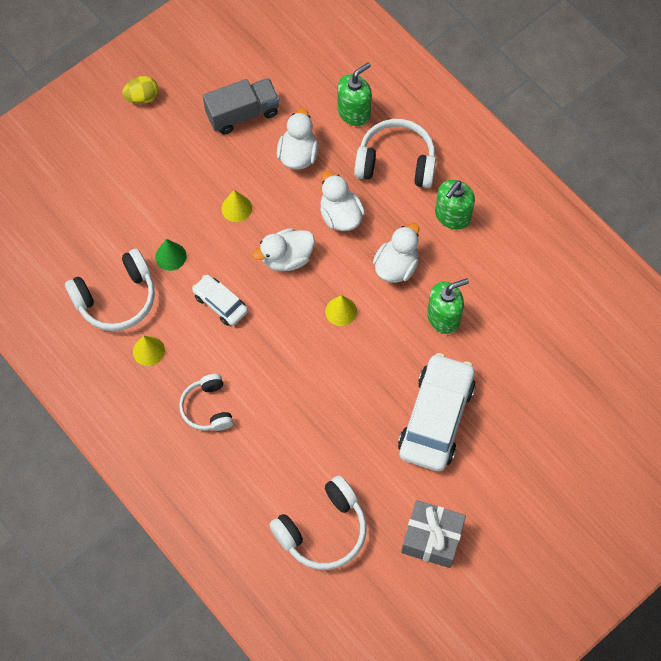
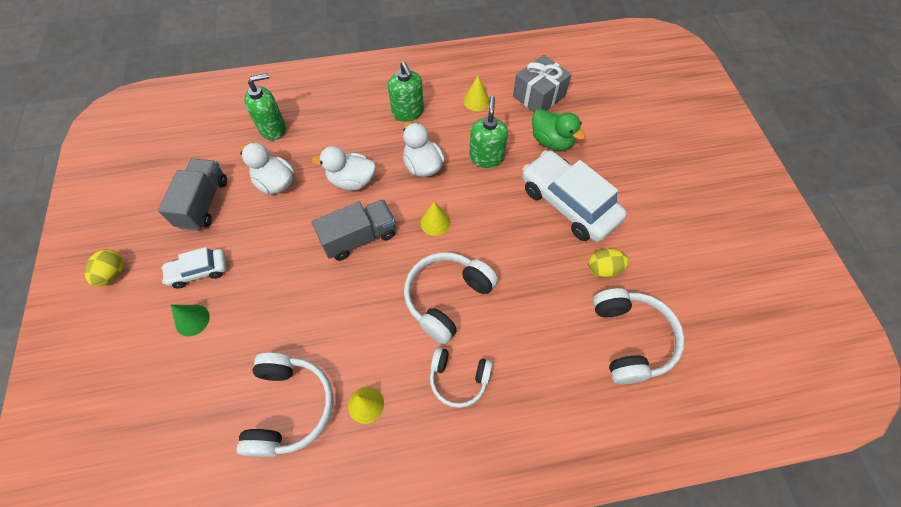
camera: 60 degrees left, 5 degrees down
(170, 256) = (285, 332): green cone -> green cone (192, 320)
(220, 303) = (363, 312): white car -> white car (199, 271)
(236, 208) = (284, 252): yellow cone -> yellow cone (476, 101)
(287, 258) = (359, 237): white duck -> grey truck
(354, 112) = (273, 129): green soap dispenser -> green soap dispenser turned 75 degrees clockwise
(381, 479) = (603, 269): none -> yellow egg
(396, 162) = (337, 124): white headphones -> white headphones (447, 298)
(432, 538) = (673, 258): grey gift -> grey gift (538, 96)
(504, 368) = (551, 141): none -> green duck

